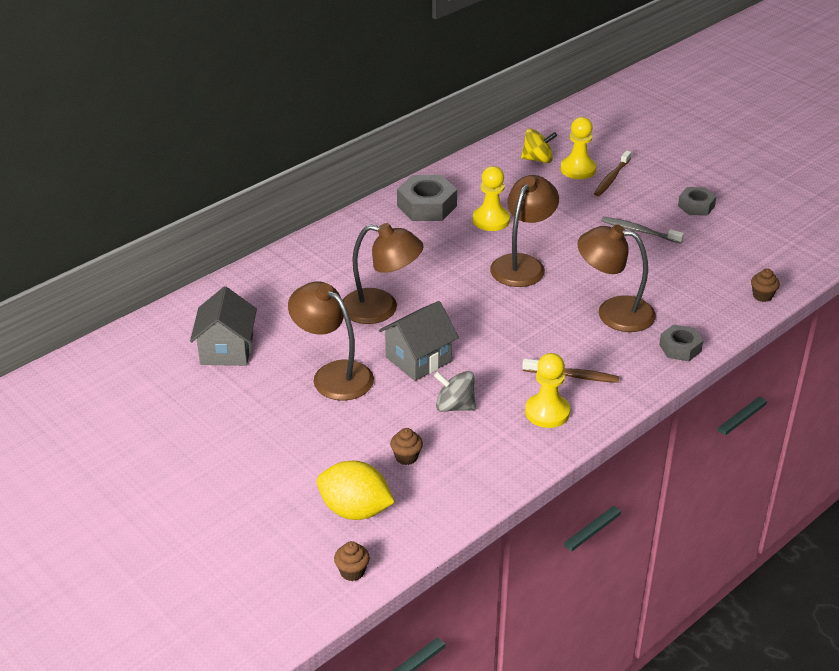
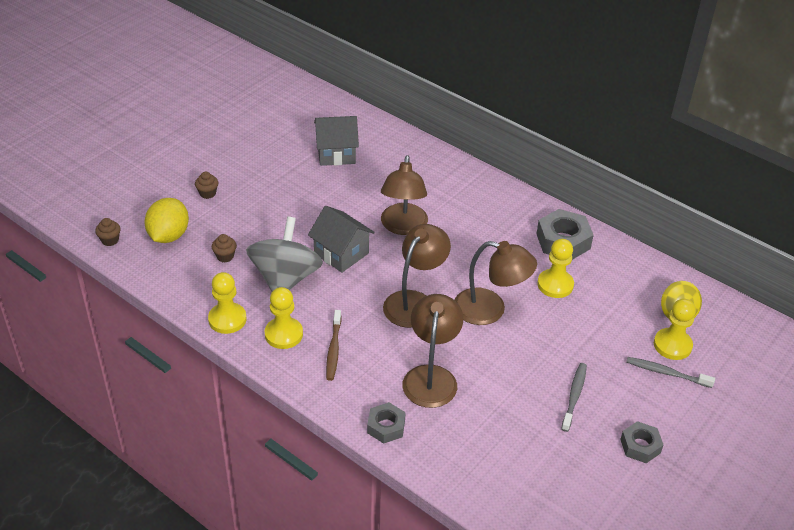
camera: 80 degrees right, 5 degrees up
(333, 375) = (315, 209): brown lamp -> brown lamp (414, 302)
(454, 406) = (285, 278): grey spinning top -> grey spinning top, size x1.83
(519, 457) = (227, 319): none -> yellow pawn
(611, 178) = (666, 373): brown toothbrush -> grey toothbrush
(762, 296) = (487, 499): brown cupcake -> brown cupcake (207, 193)

